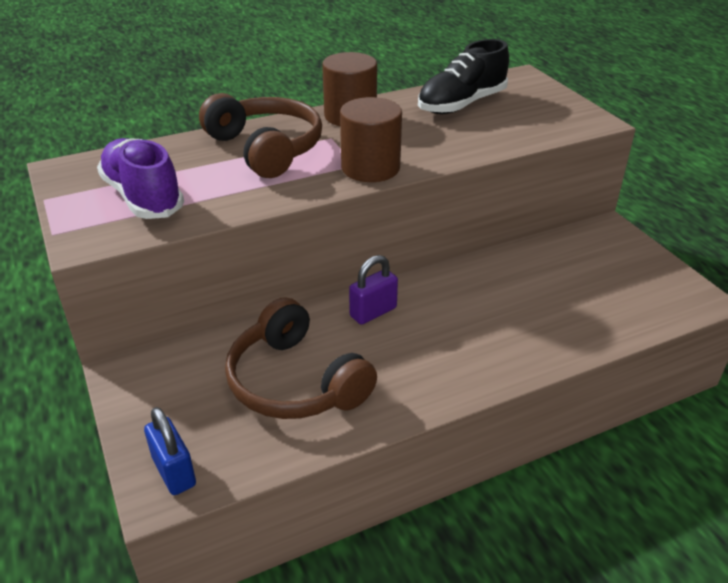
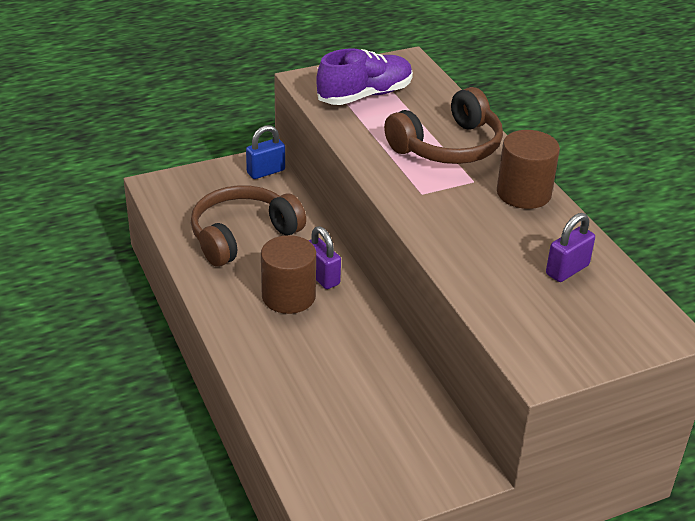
camera: 90 degrees right, 0 degrees up
(174, 472) = (170, 189): blue padlock -> blue padlock (266, 172)
(370, 168) = (414, 201): brown cylinder -> brown cylinder (288, 296)
(461, 104) = (567, 270): black shoe -> purple padlock

